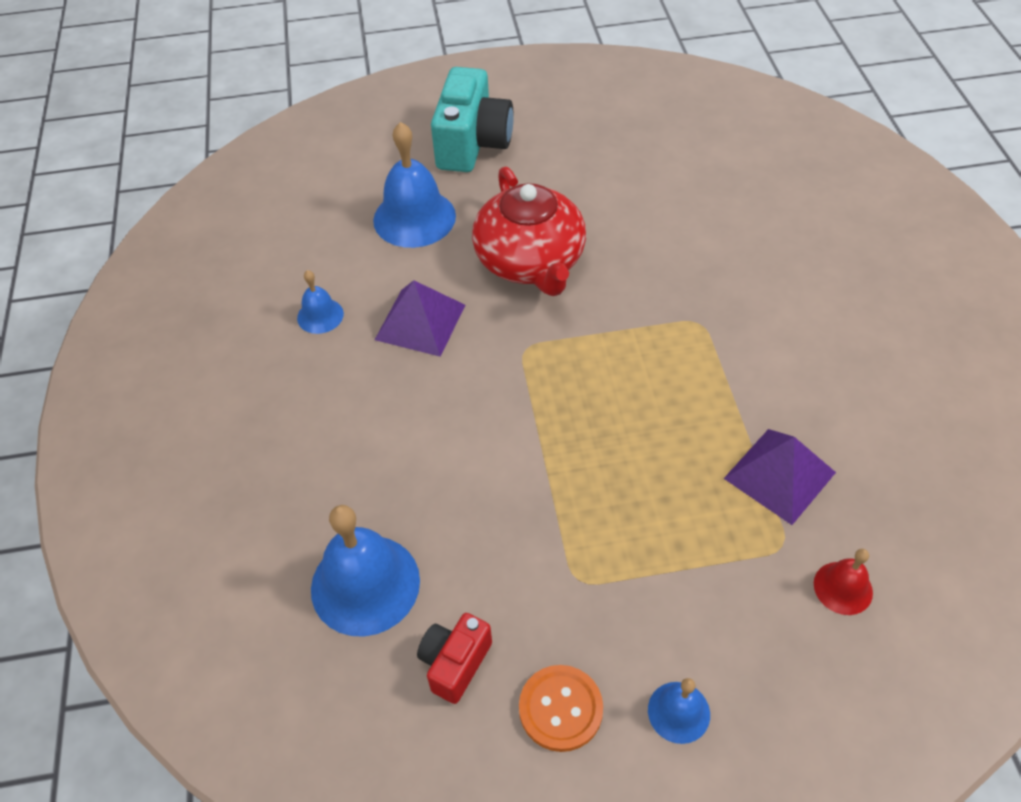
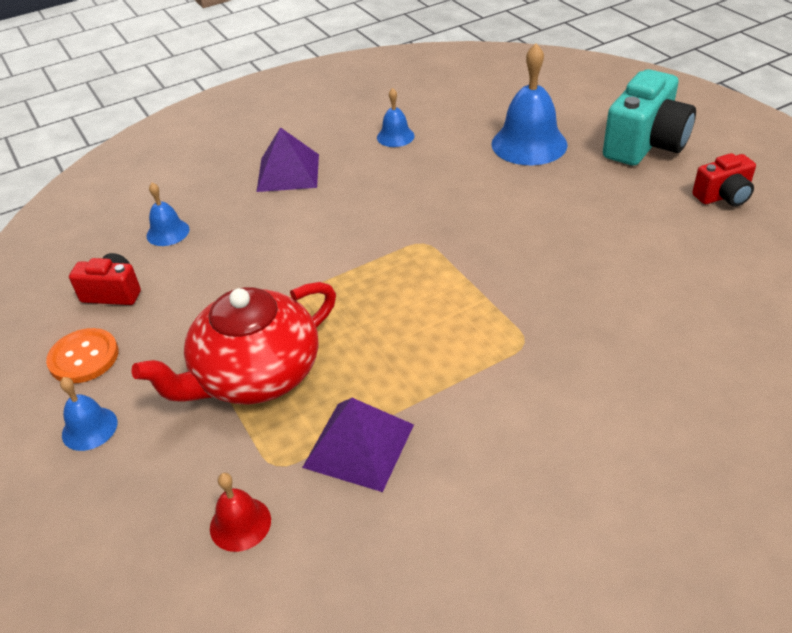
camera: 70 degrees right, 10 degrees down
(365, 584) = (168, 232): blue bell -> blue bell, size x0.52
(420, 322) = (418, 181): purple pyramid -> purple pyramid (288, 172)
(473, 144) = (645, 144): turquoise camera -> turquoise camera turned 45 degrees counterclockwise
(530, 261) = (526, 217): red teapot -> red teapot (255, 375)
(578, 132) = (723, 196): none -> red camera

